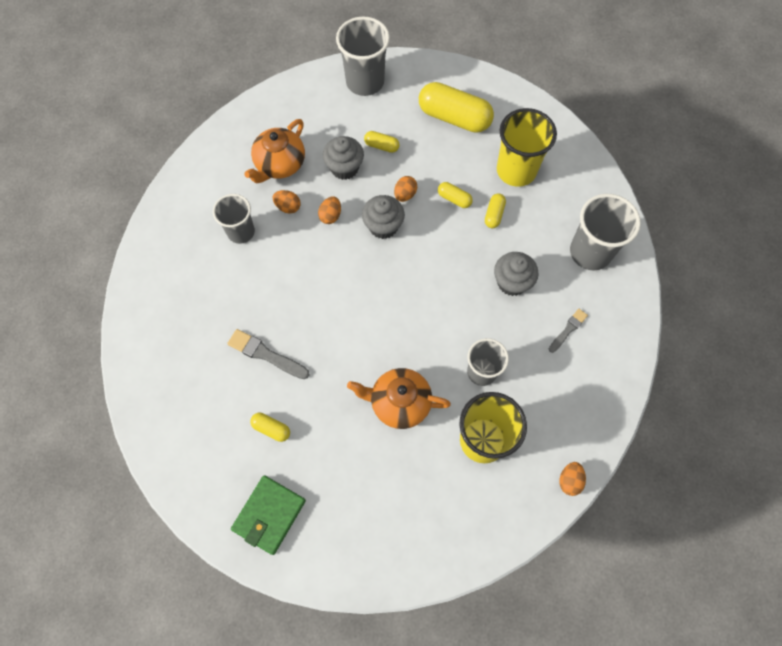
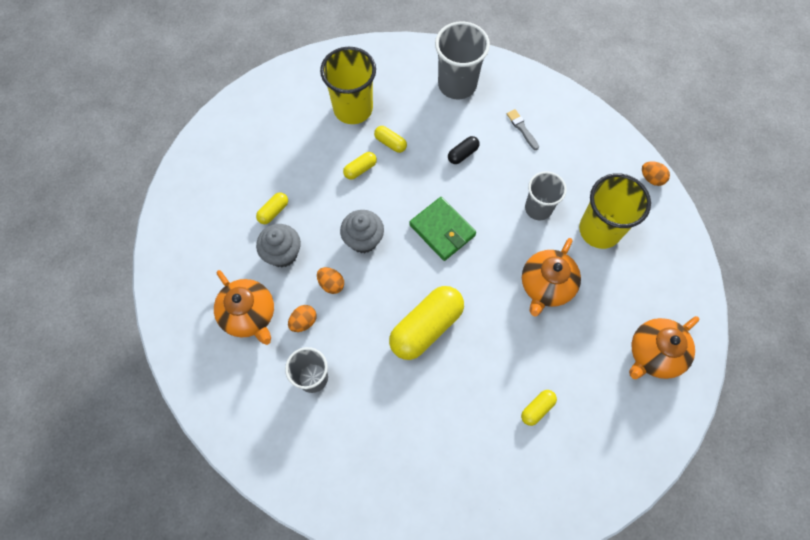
camera: 70 degrees left, 0 degrees up
(265, 354) = (459, 392): grey brush -> none
(269, 515) = (620, 435): green wallet -> green wallet (442, 230)
(364, 530) = (654, 354): none -> orange teapot
(365, 82) = (190, 202): grey cup -> none
(405, 194) = (337, 209): orange egg -> none
(454, 117) = (272, 138): yellow capsule -> yellow capsule (426, 327)
(512, 282) = (463, 154): grey cupcake -> black capsule

